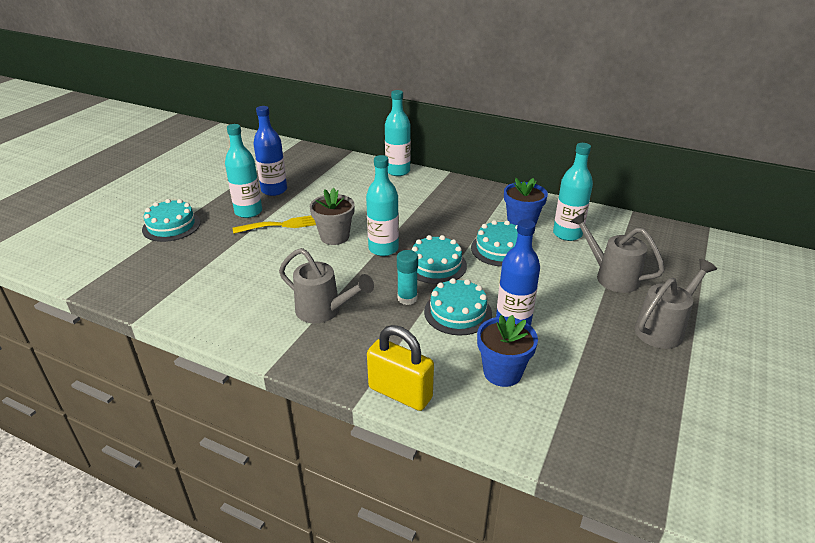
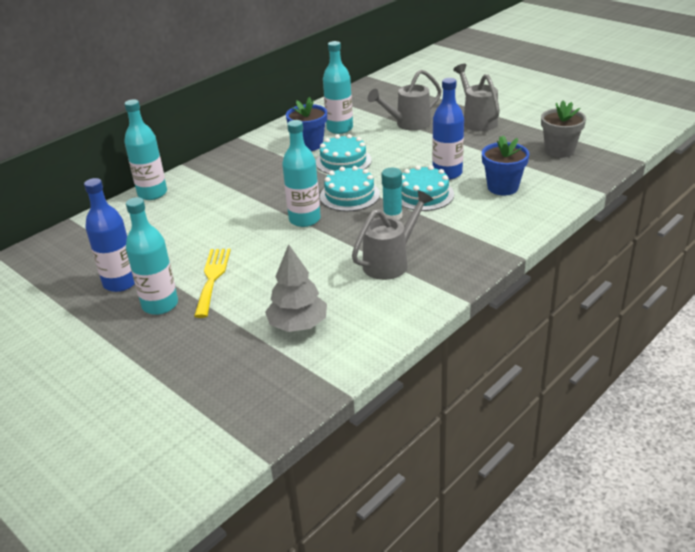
camera: 70 degrees left, 0 degrees up
(171, 226) = (146, 372): turquoise cake -> none
(224, 278) = (298, 325): none -> grey tree
(334, 237) = (262, 246): grey flower pot -> grey flower pot (559, 150)
(400, 393) = (513, 234): yellow padlock -> none

